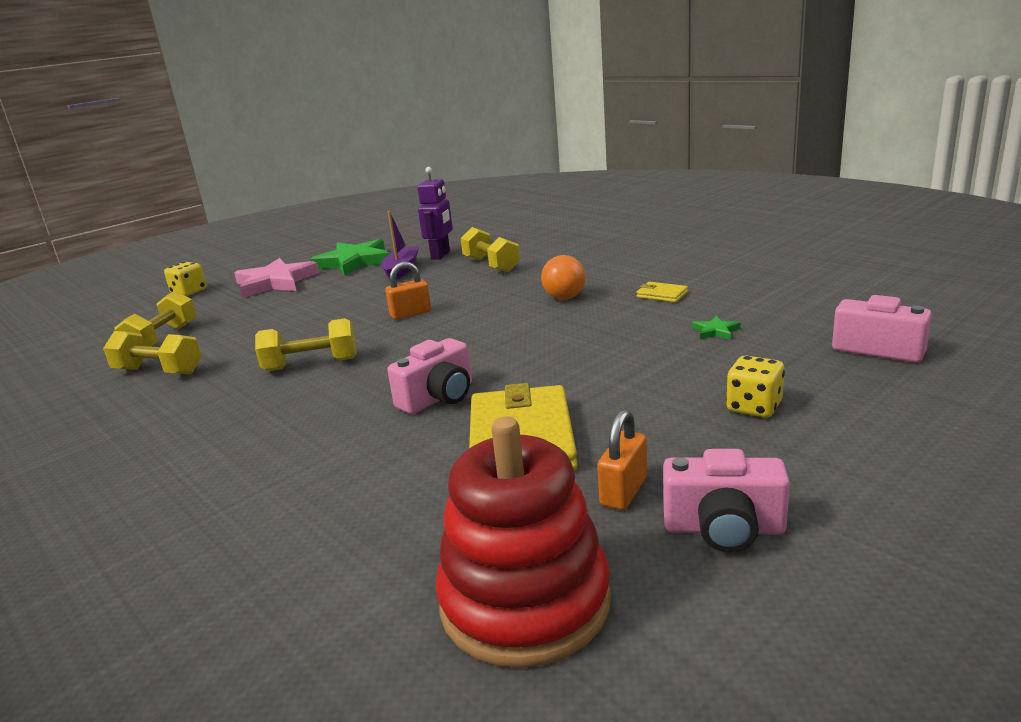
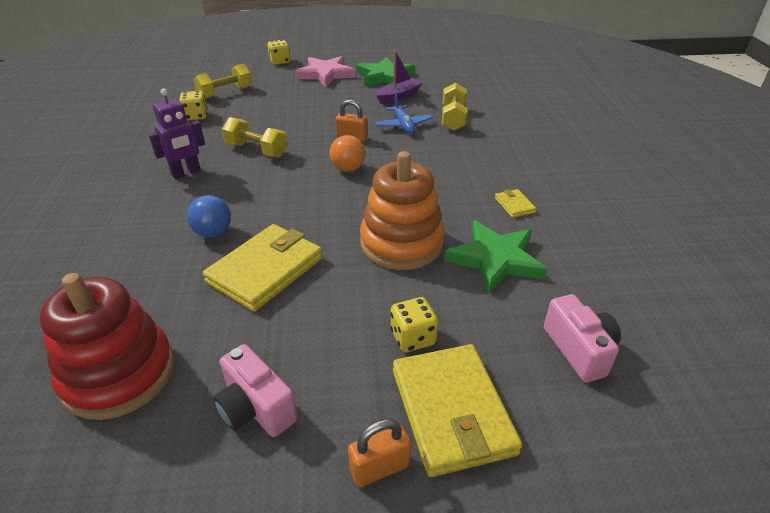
camera: 35 degrees right, 15 degrees up
(158, 371) = (196, 116): yellow dumbbell -> yellow dice
(396, 444) = (213, 233): none -> blue ball
(438, 398) = (274, 213): pink camera -> none
(441, 255) = (438, 94): purple robot -> purple robot (186, 173)
(449, 286) = (403, 125): none -> blue plane
(564, 298) = (451, 173): orange ball -> orange ball (348, 169)
(617, 358) = (401, 243): none -> orange stacking toy
(624, 491) = (253, 343): orange padlock -> orange padlock (379, 468)
(715, 331) = (495, 259): green star -> green star, size x2.41
(874, 429) = (452, 411): none -> yellow wallet

